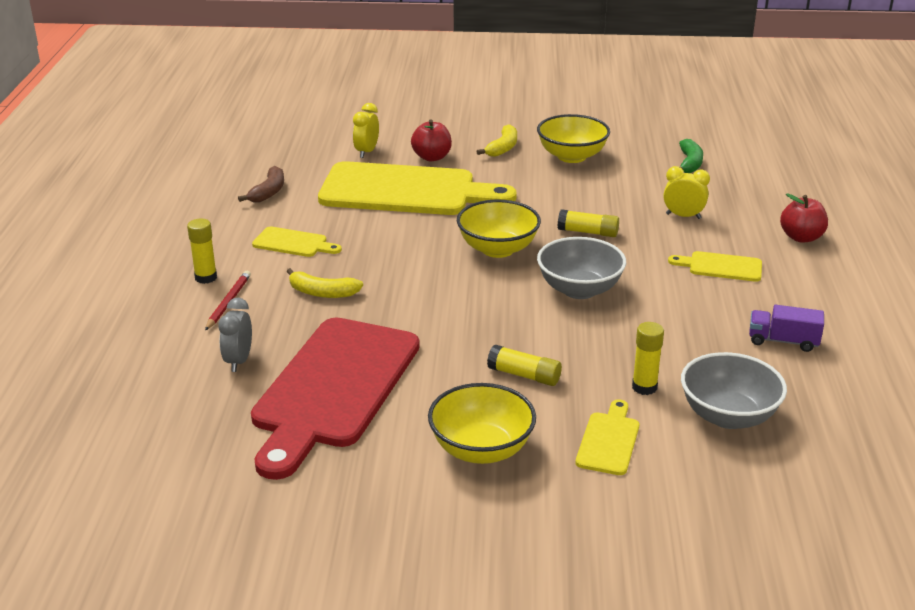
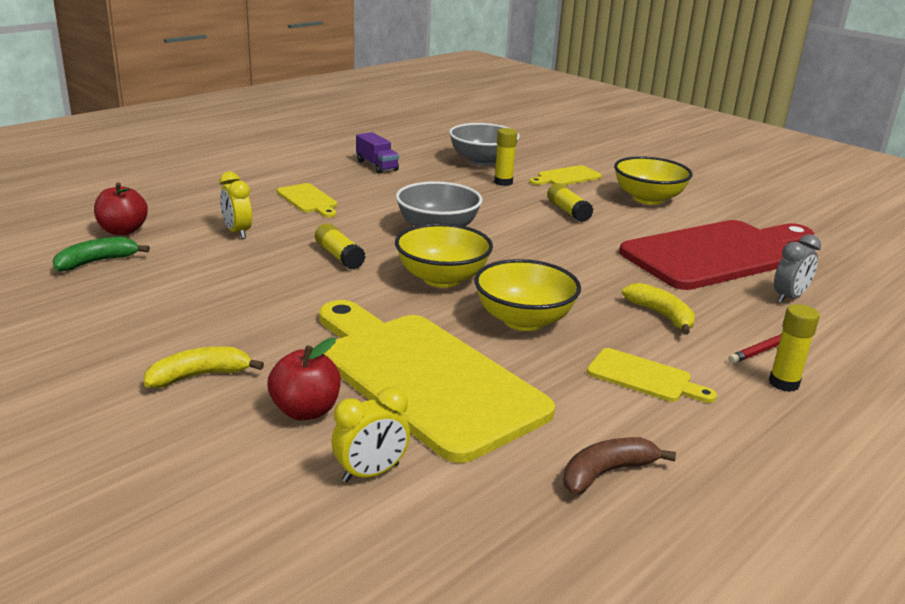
camera: 140 degrees left, 5 degrees down
(293, 243) = (644, 377): yellow cutting board -> yellow cutting board turned 150 degrees clockwise
(572, 156) = (165, 324): yellow bowl -> yellow bowl (523, 320)
(801, 237) = (208, 189): red apple -> red apple (123, 231)

